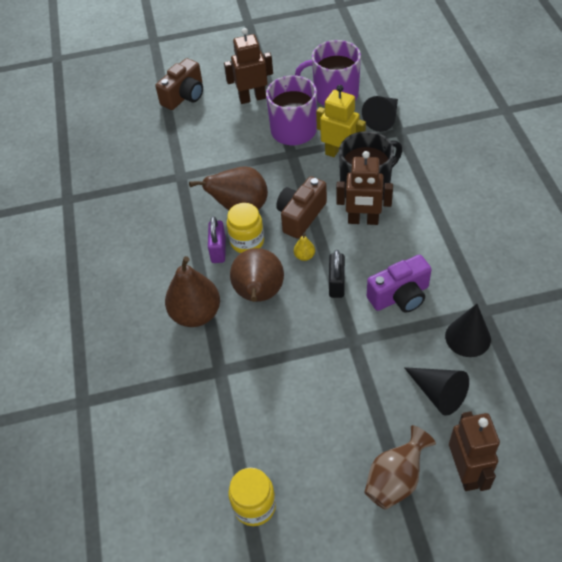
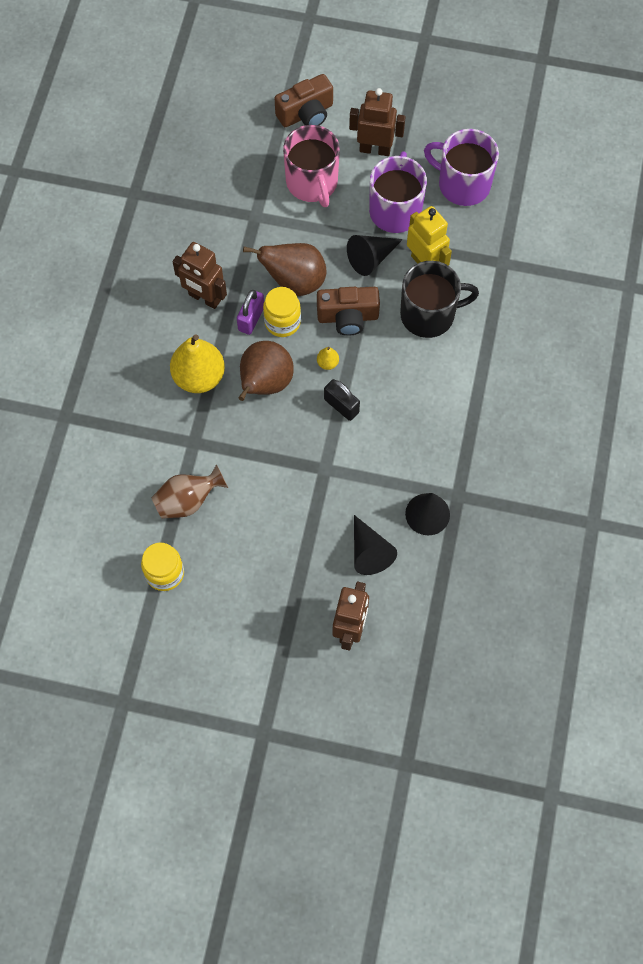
camera: 20 degrees right, 15 degrees up
(196, 314) = (199, 377): brown pear -> yellow pear
(215, 137) = (312, 183): none -> pink mug
(301, 216) = (348, 317): brown camera -> brown camera turned 150 degrees counterclockwise
(336, 283) = (341, 406): black padlock -> black padlock turned 75 degrees counterclockwise
(363, 220) = (404, 350): brown robot -> brown robot (204, 298)
(383, 119) = (495, 239): black cone -> black cone (371, 258)
(395, 479) = (289, 606): brown vase -> brown vase (188, 501)
(400, 296) = (392, 445): purple camera -> none

